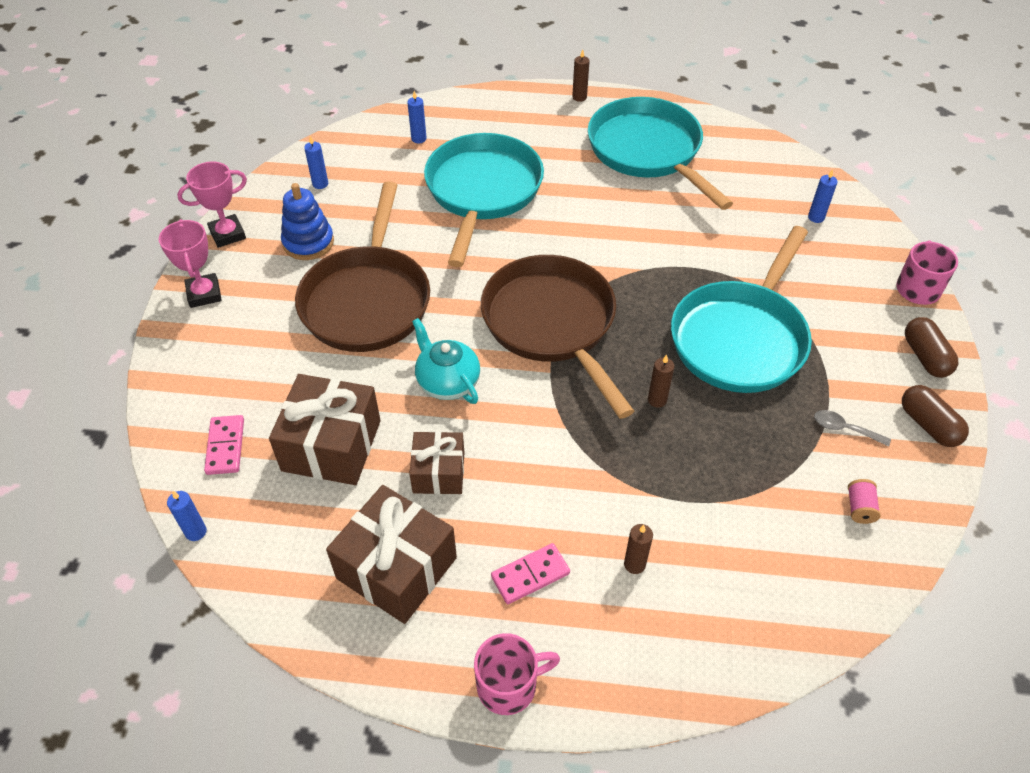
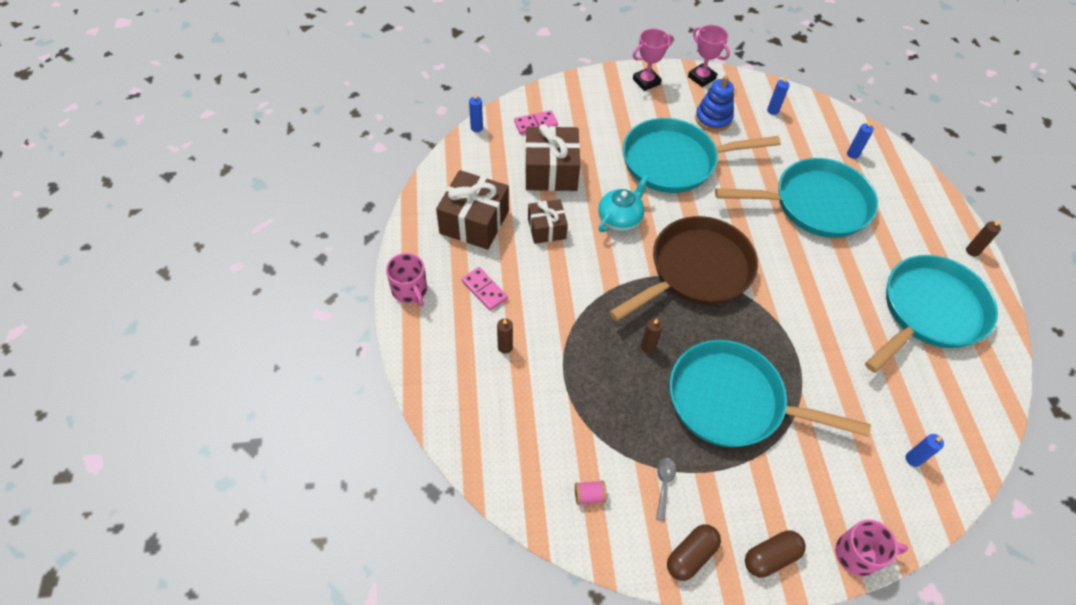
camera: 75 degrees right, 5 degrees up
(367, 299) = (675, 161): brown pan -> turquoise pan

